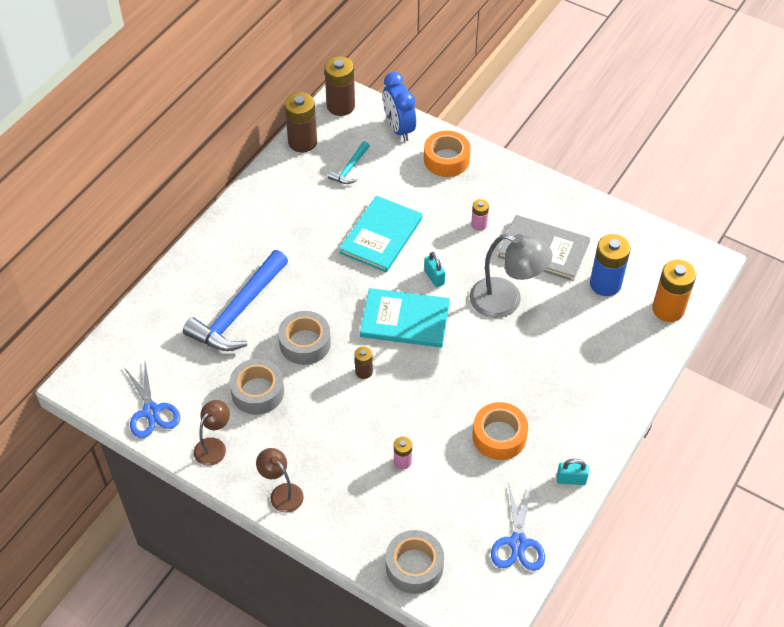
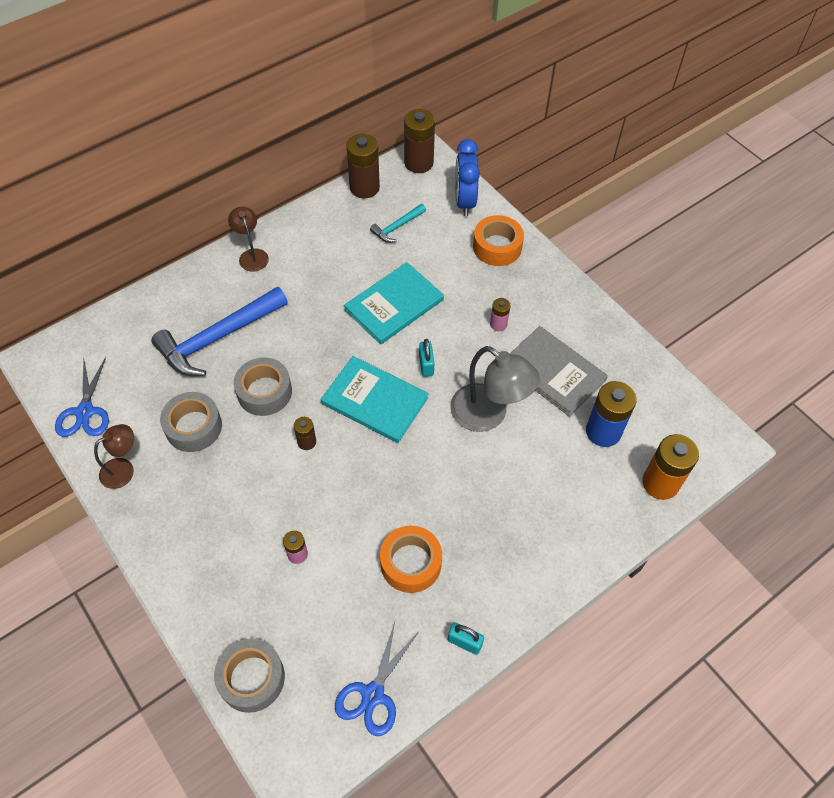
camera: 20 degrees right, 5 degrees up
(282, 493) = (161, 543): brown lamp -> brown lamp (252, 255)

